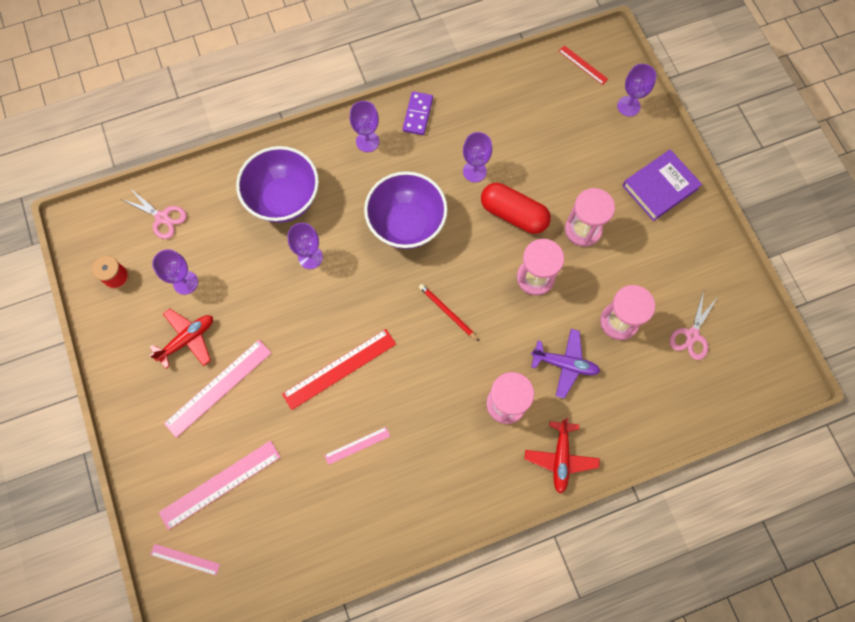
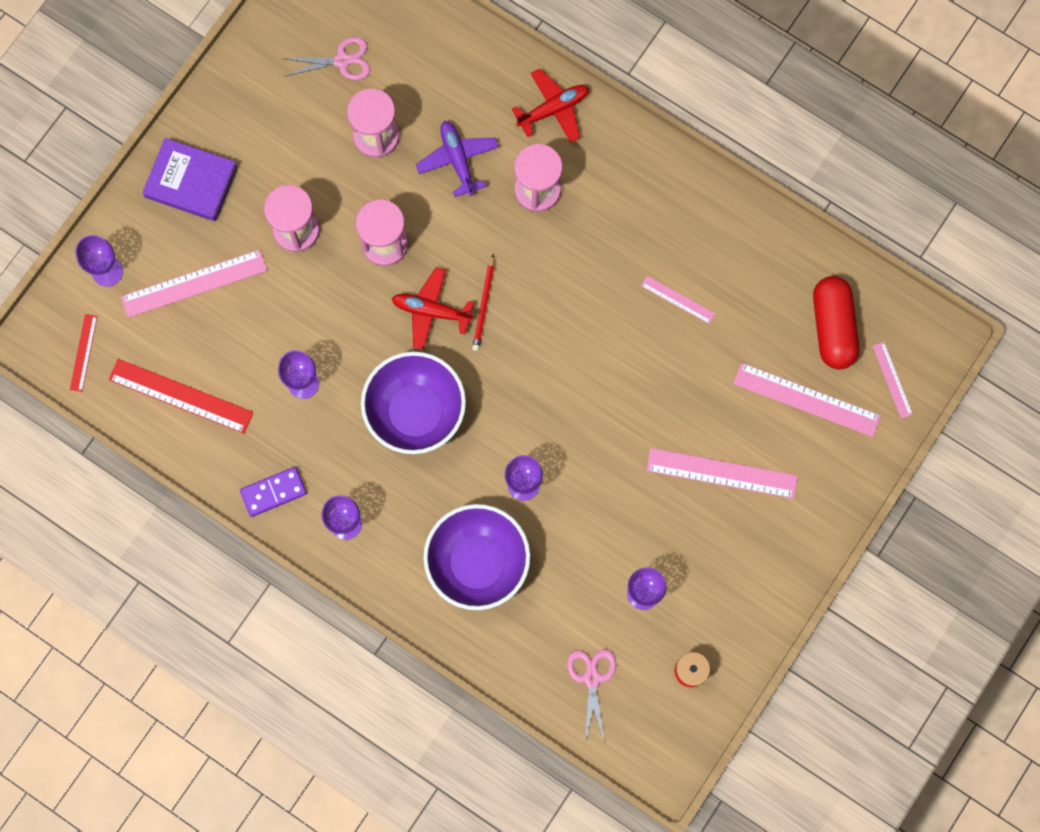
camera: 125 degrees left, 5 degrees up
(187, 339) = (698, 542): red plane -> red plane (431, 311)
(339, 369) = (617, 369): red ruler -> red ruler (181, 396)
(513, 214) = (327, 310): red capsule -> red capsule (833, 327)
(586, 149) = (194, 284): none -> pink ruler

